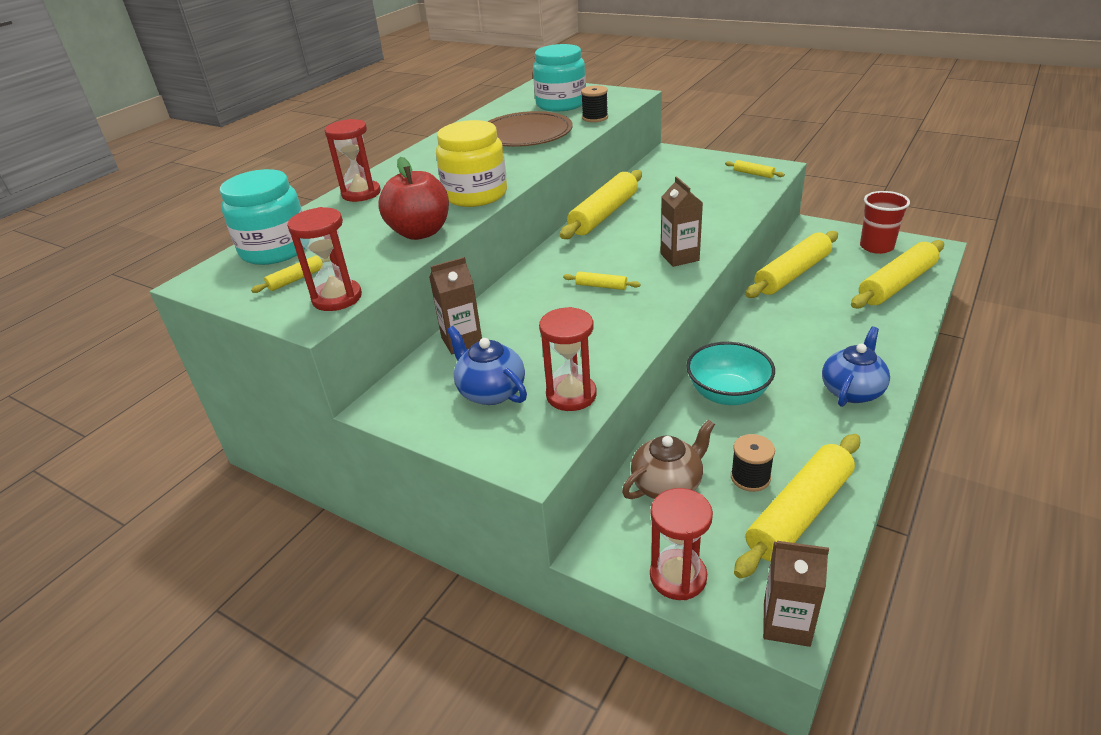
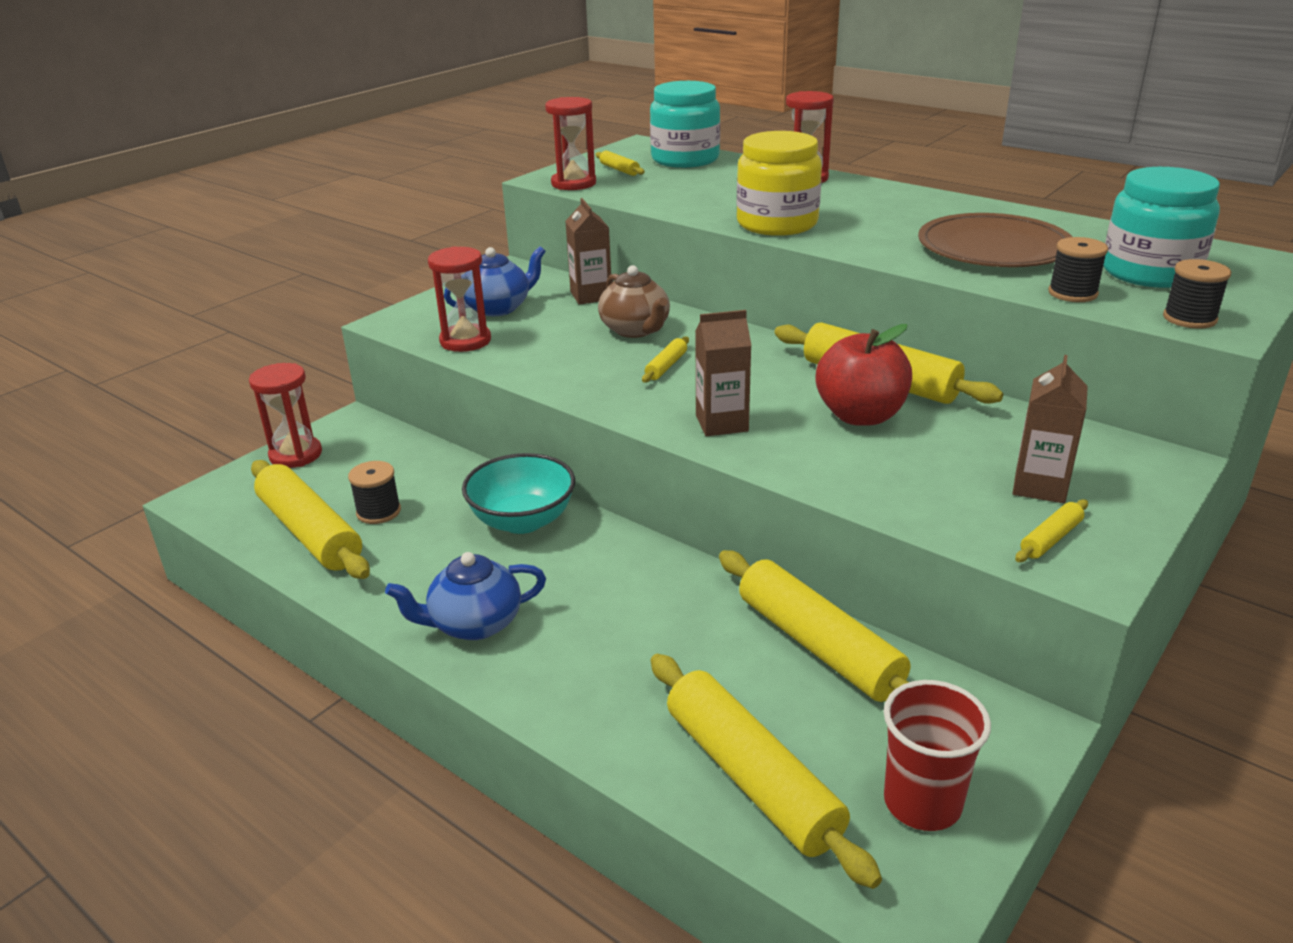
camera: 95 degrees right, 5 degrees down
(420, 232) = (687, 204): red apple -> red apple (860, 416)
(621, 99) = (1189, 318): none -> black spool
(667, 484) = (404, 462): brown teapot -> brown teapot (636, 330)
(786, 623) = (206, 499): brown carton -> brown carton (1040, 486)
(852, 390) = (474, 624): blue teapot -> blue teapot turned 120 degrees clockwise

